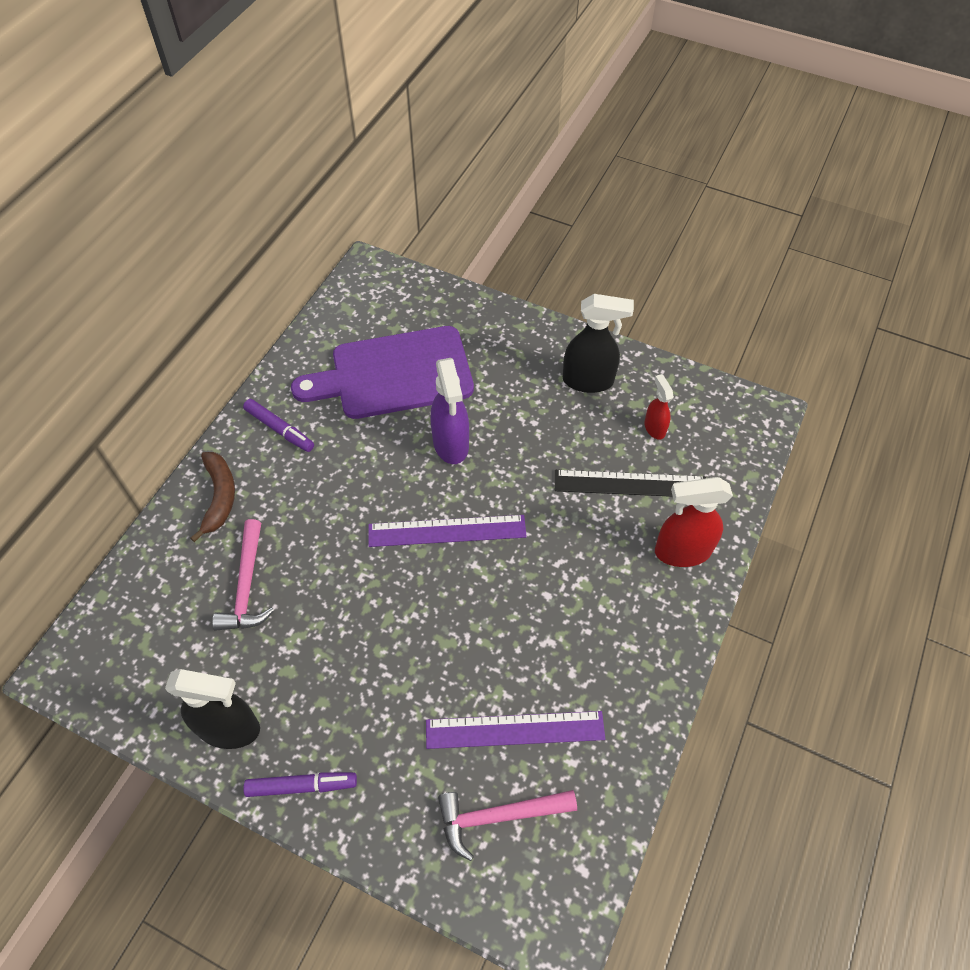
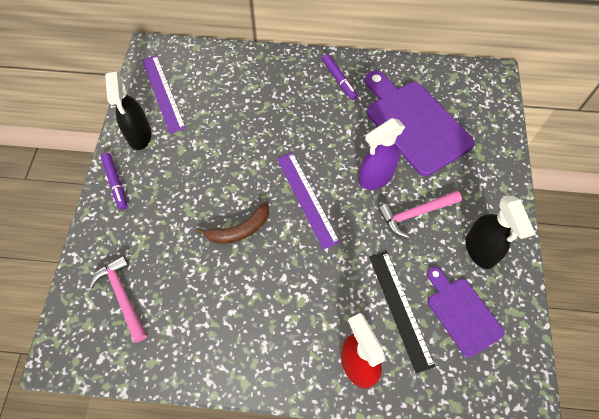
camera: 70 degrees right, 5 degrees up
(219, 497) = (278, 70): brown banana -> brown banana (239, 230)
(247, 586) = (226, 108): pink hammer -> pink hammer (415, 214)
(280, 429) = (339, 80): purple marker -> purple marker turned 45 degrees counterclockwise
(515, 729) = (181, 288): purple ruler -> purple ruler (163, 93)
(654, 428) = (462, 313): red spray bottle -> purple cutting board

